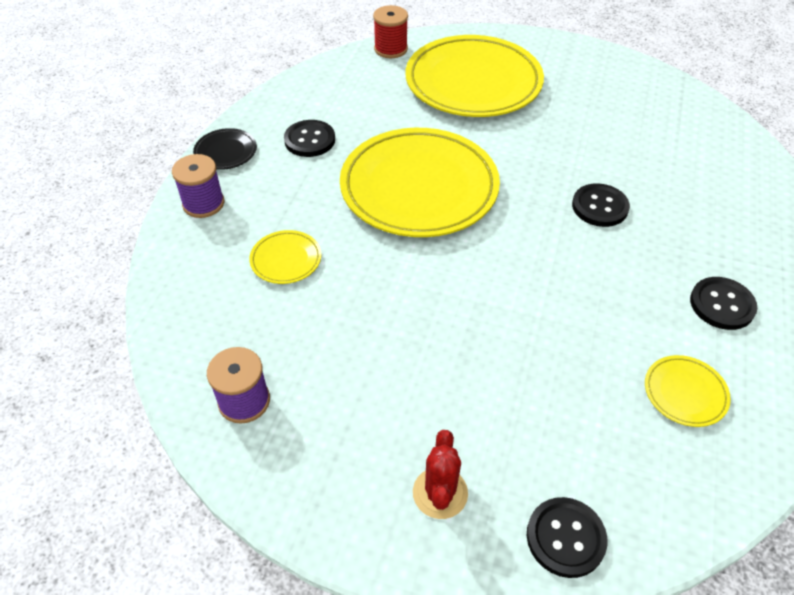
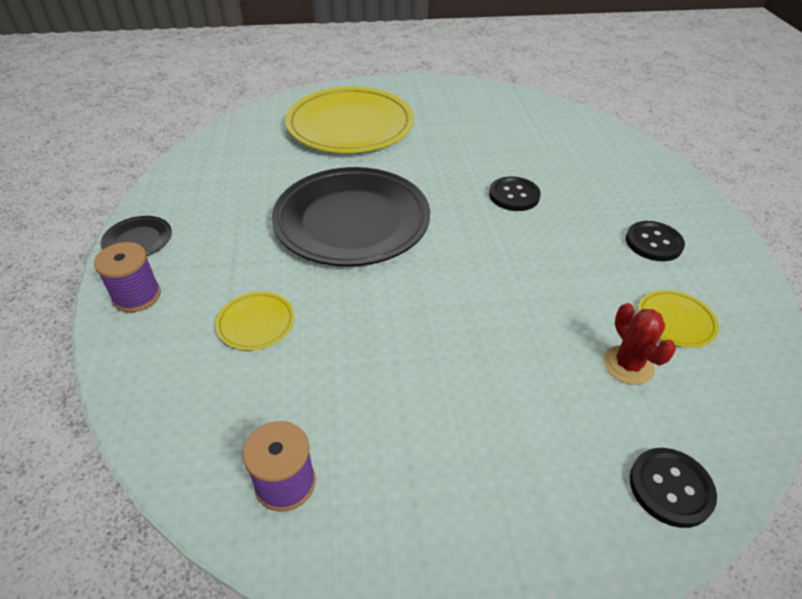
camera: 25 degrees left, 5 degrees down
(309, 140) = (222, 208): black button -> none
(390, 49) = (260, 116): red spool -> none
(419, 188) = (352, 222): yellow plate -> black plate
(440, 493) = (537, 495): red cactus -> red cactus (628, 365)

